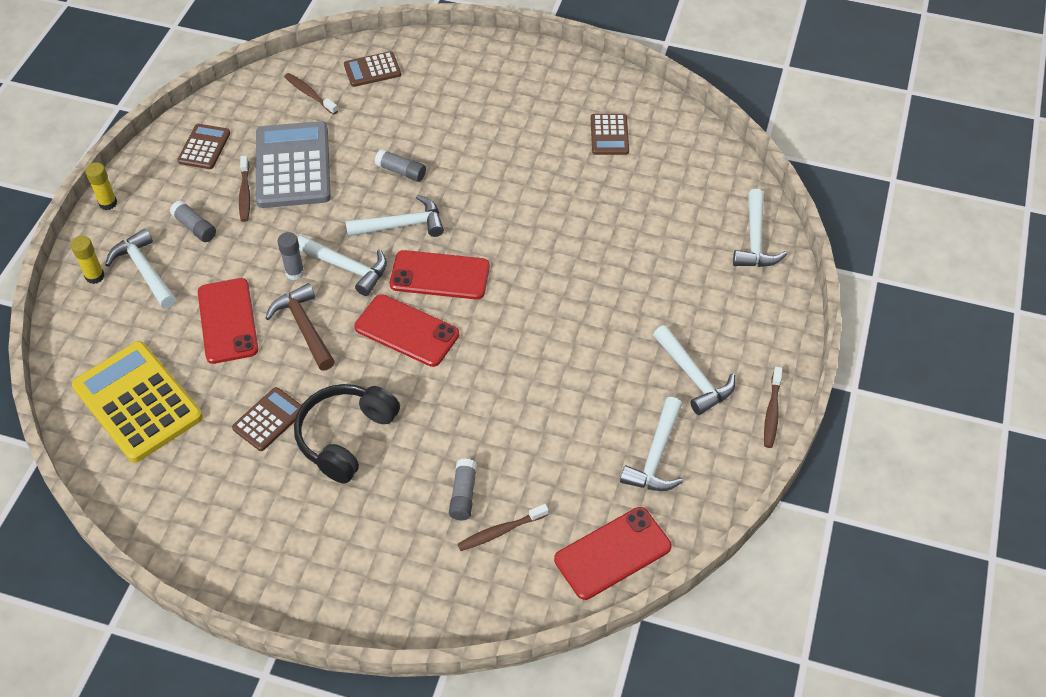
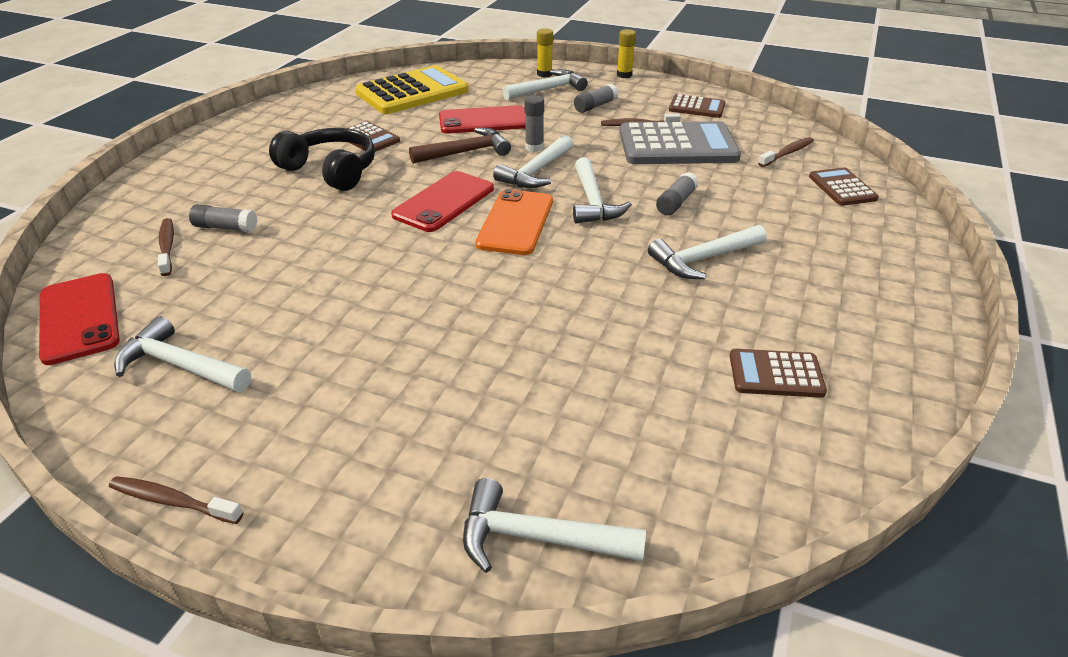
camera: 95 degrees right, 15 degrees down
(440, 275) = (515, 222): red phone -> orange phone
(693, 377) = (283, 416): white hammer -> white hammer (703, 259)

